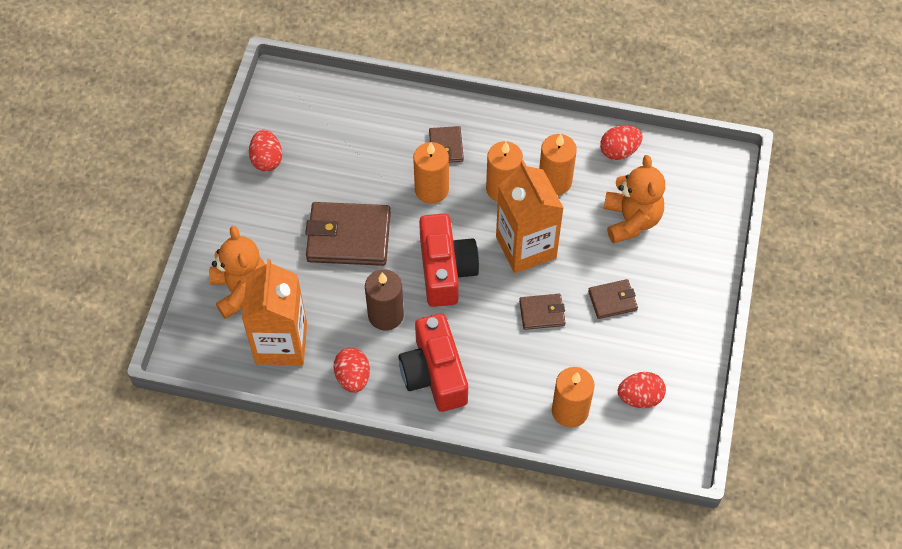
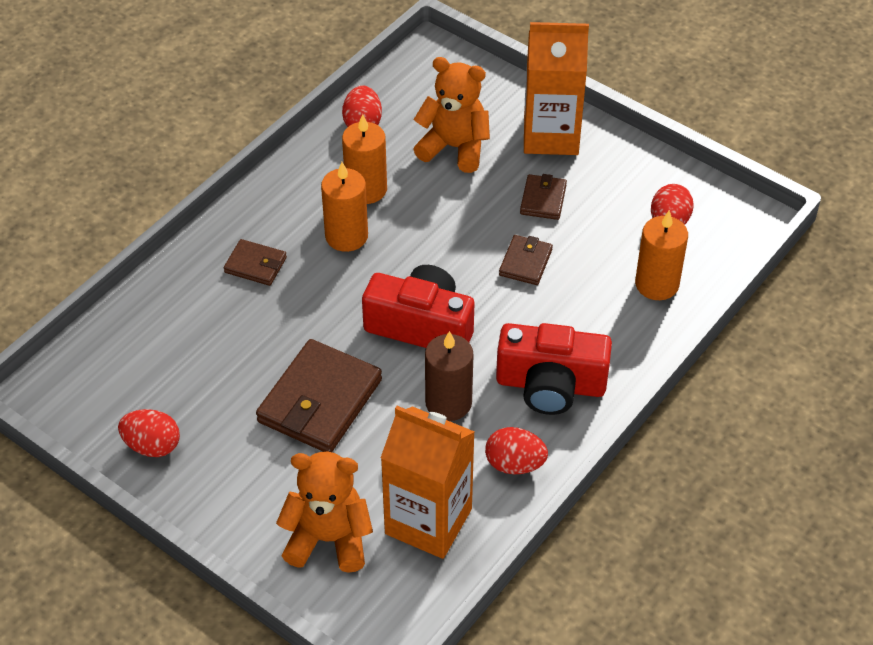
camera: 65 degrees left, 10 degrees down
(431, 189) = (305, 299): orange candle -> none
(526, 247) = (435, 245): orange carton -> orange carton (551, 135)

